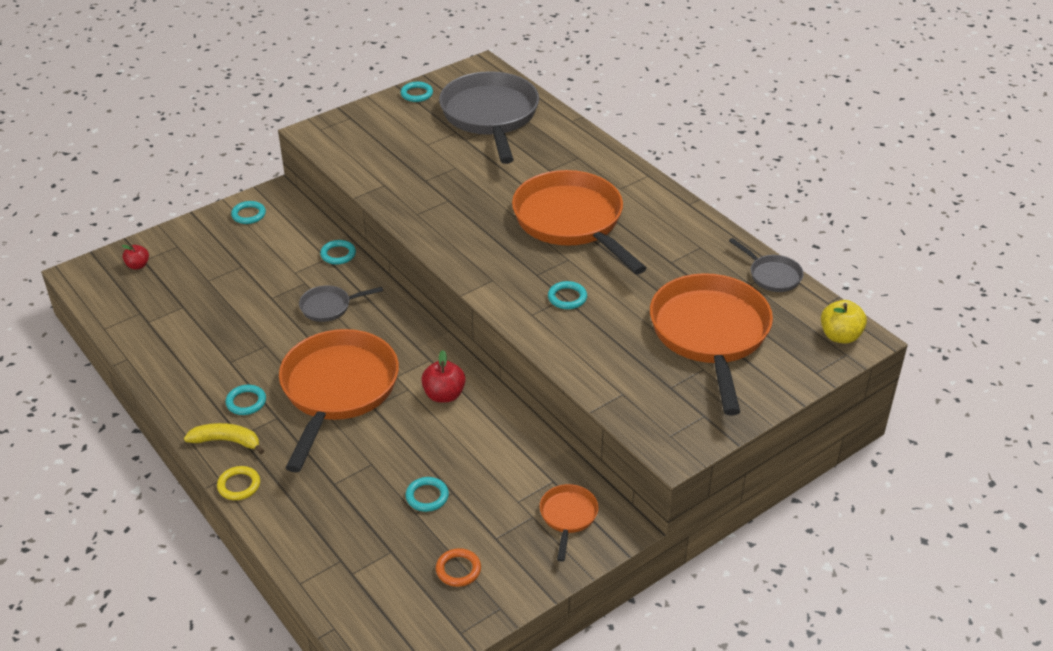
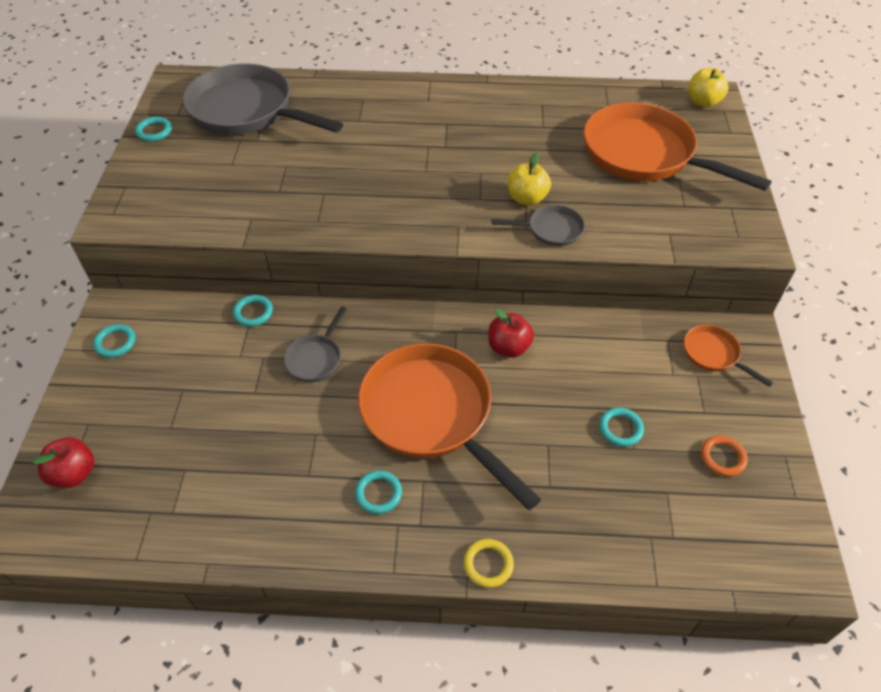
camera: 50 degrees left, 10 degrees up
(138, 265) = (74, 473): red apple -> red apple, size x1.54
(227, 441) = (418, 540): yellow banana -> none
(567, 297) = (527, 198): turquoise ring -> yellow apple
(572, 222) = (438, 145): orange pan -> none
(772, 275) = (609, 92): grey pan -> grey pan (551, 230)

